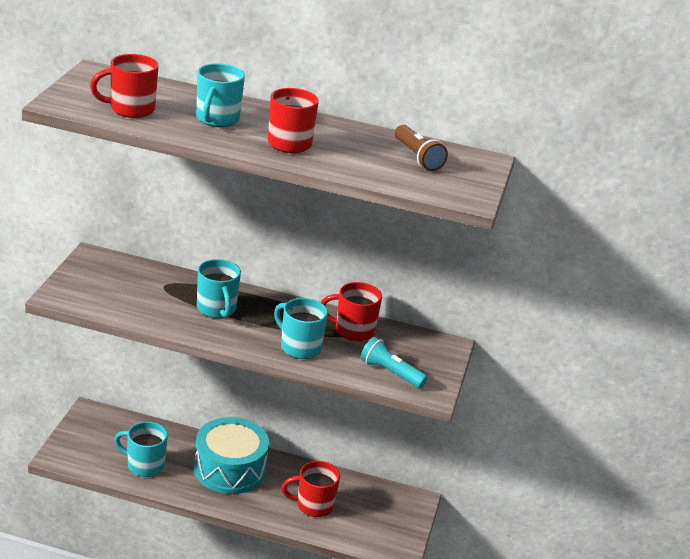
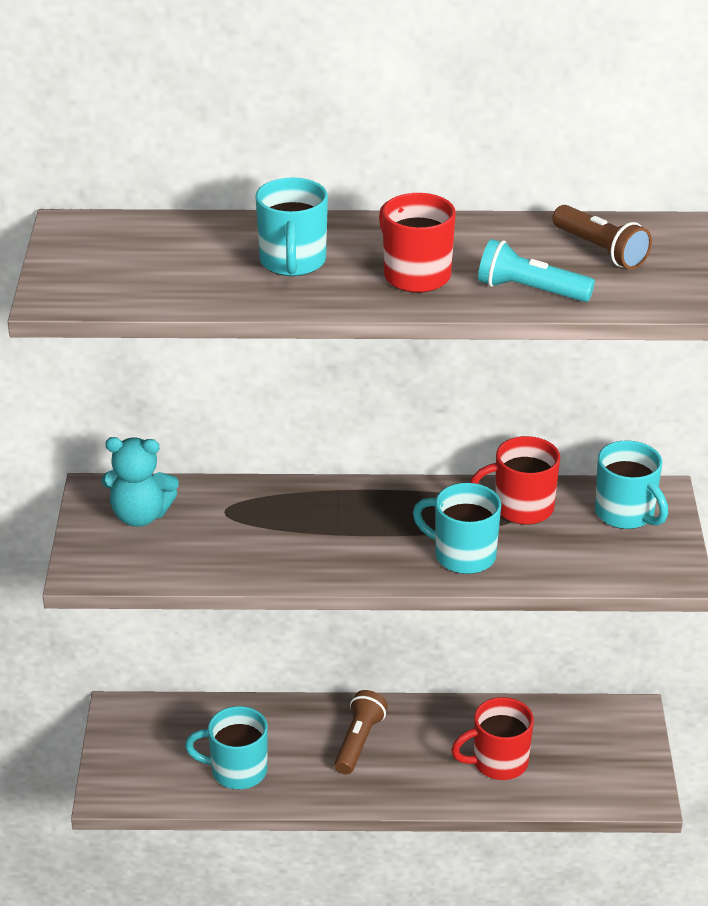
camera: 10 degrees left, 5 degrees up
(110, 275) = (140, 515): none -> turquoise teddy bear
(130, 109) = (162, 279): red mug -> none
(216, 309) = (318, 528): turquoise mug -> turquoise mug (626, 514)
(230, 469) = (358, 741): turquoise drum -> brown flashlight
(390, 373) = (604, 560): turquoise flashlight -> turquoise flashlight (530, 290)

